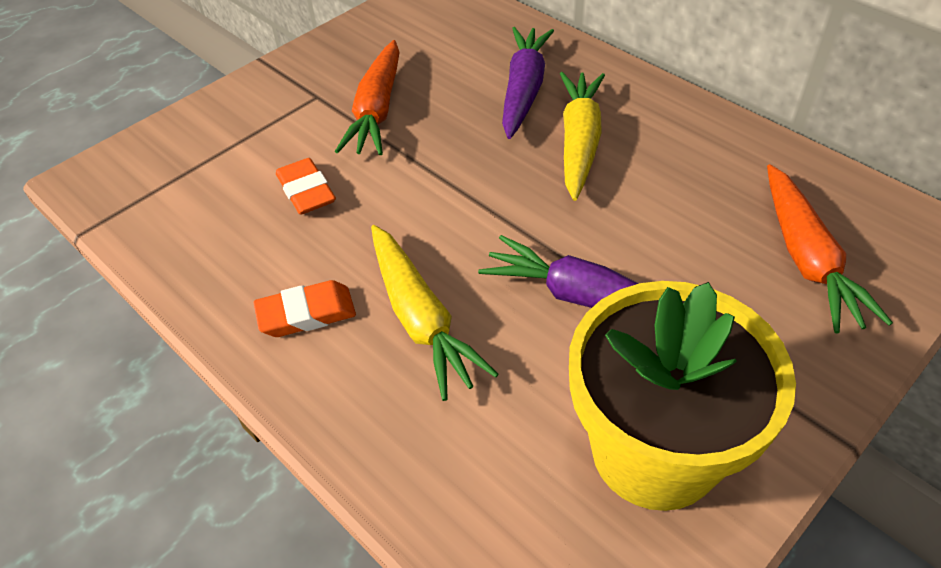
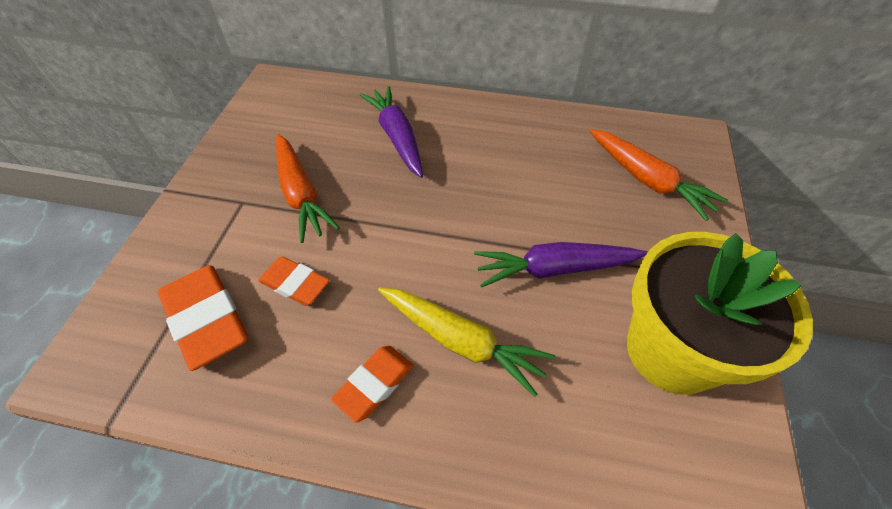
camera: 35 degrees left, 5 degrees up
(210, 187) = (207, 319): none -> orange eraser
(579, 142) = (462, 160): yellow carrot -> none

